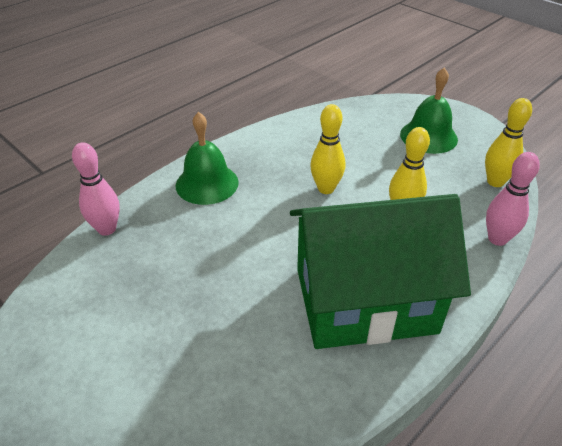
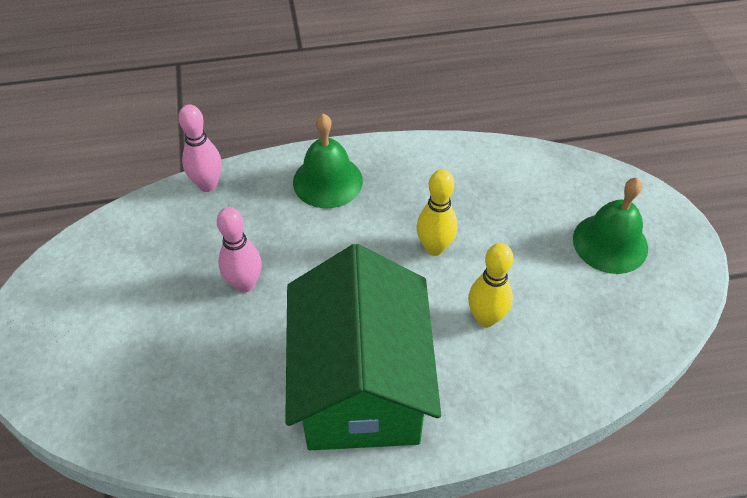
camera: 35 degrees right, 10 degrees up
(365, 300) = (360, 385): green house -> green house turned 60 degrees clockwise
(495, 182) = (628, 340): yellow bowling pin -> none
(497, 239) = (556, 405): pink bowling pin -> pink bowling pin (245, 284)

